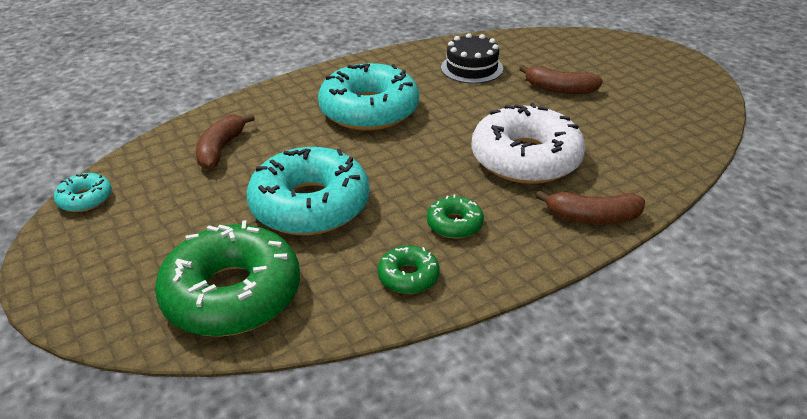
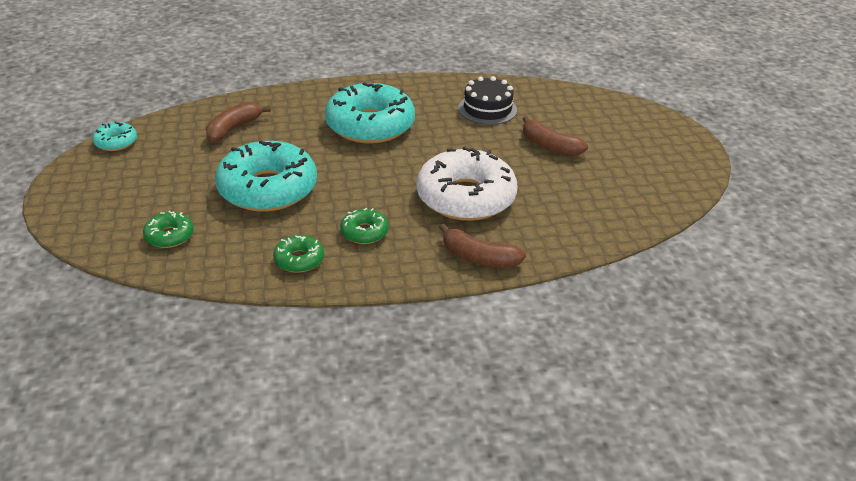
camera: 20 degrees right, 0 degrees up
(232, 294) = (169, 236): green donut -> green donut, size x0.45

